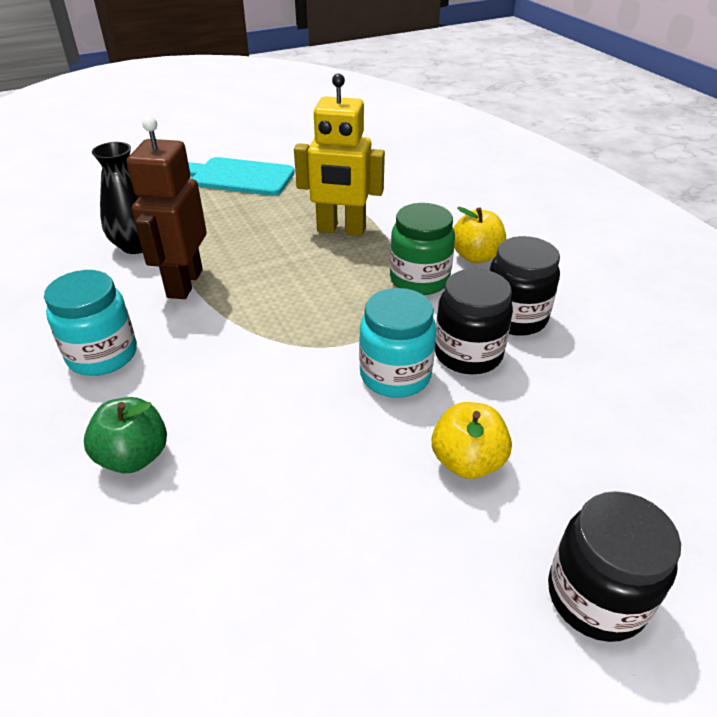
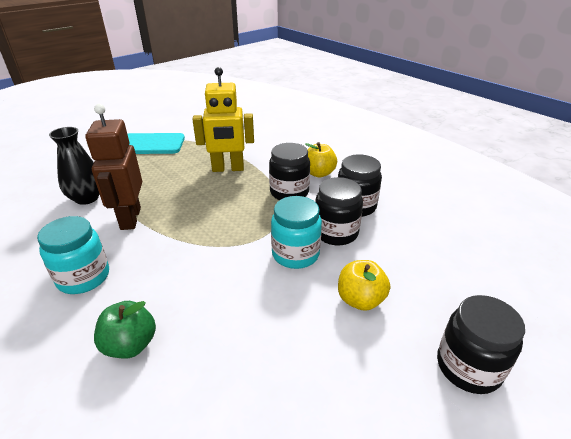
camera: 15 degrees left, 5 degrees down
(419, 280) = (289, 192): green jar -> black jar

